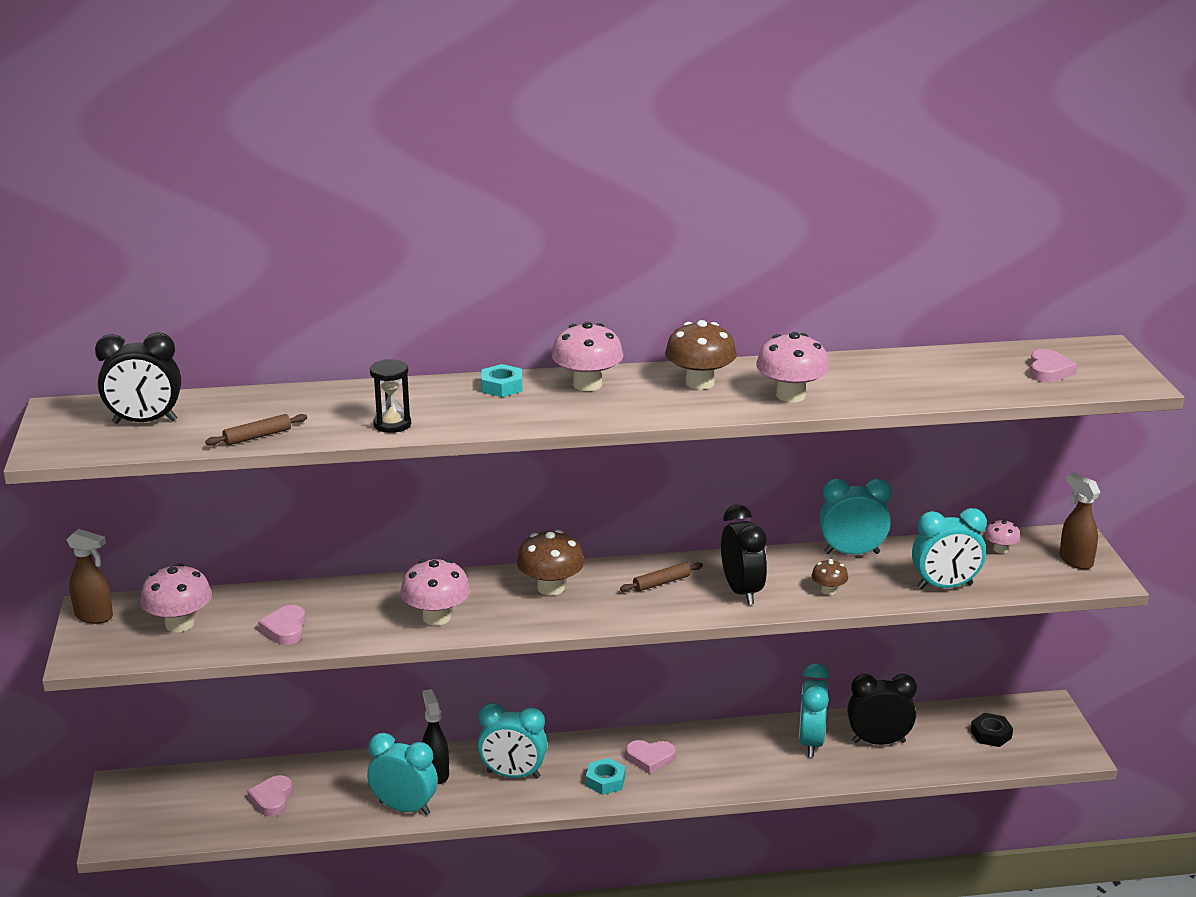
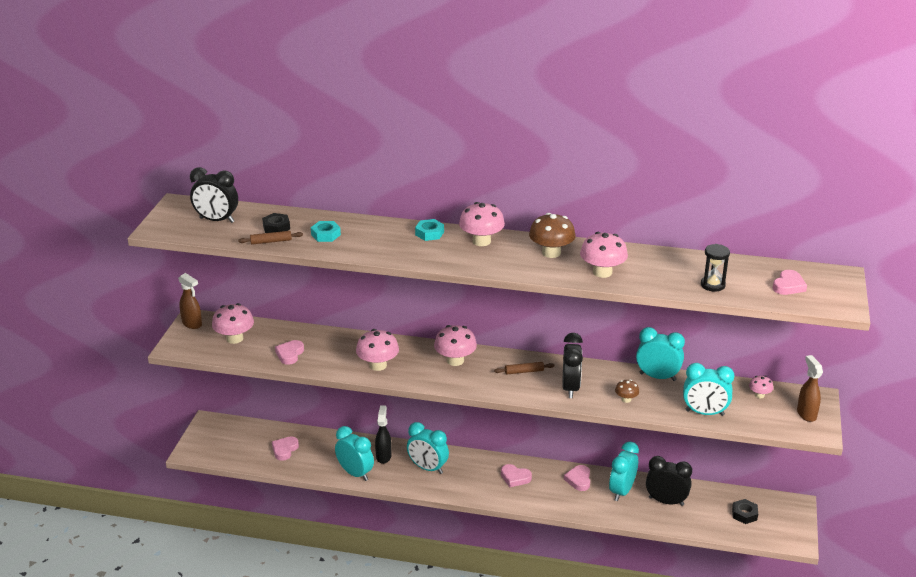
camera: 20 degrees right, 5 degrees up
(252, 416) = (276, 227): none -> black nut
(392, 424) = (350, 247): black hourglass -> black hourglass (712, 285)
(551, 588) = (455, 360): brown mushroom -> pink mushroom
(605, 781) = (480, 485): turquoise nut -> turquoise nut (326, 235)
(742, 741) = (578, 480): none -> pink heart

